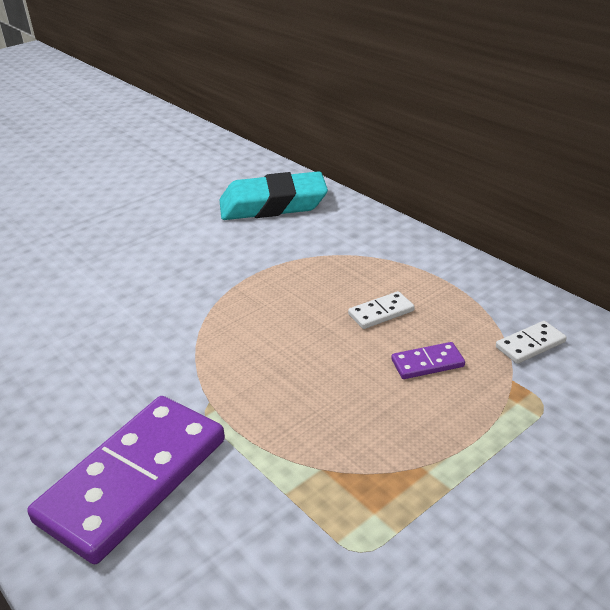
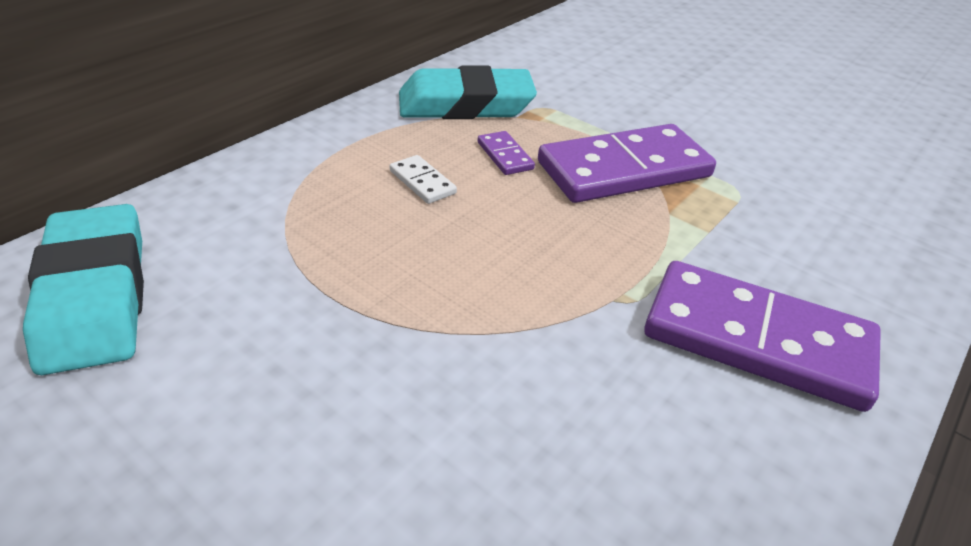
camera: 105 degrees left, 5 degrees up
(404, 449) = (624, 169): none -> purple domino
(530, 345) = (465, 105): white domino -> turquoise eraser

